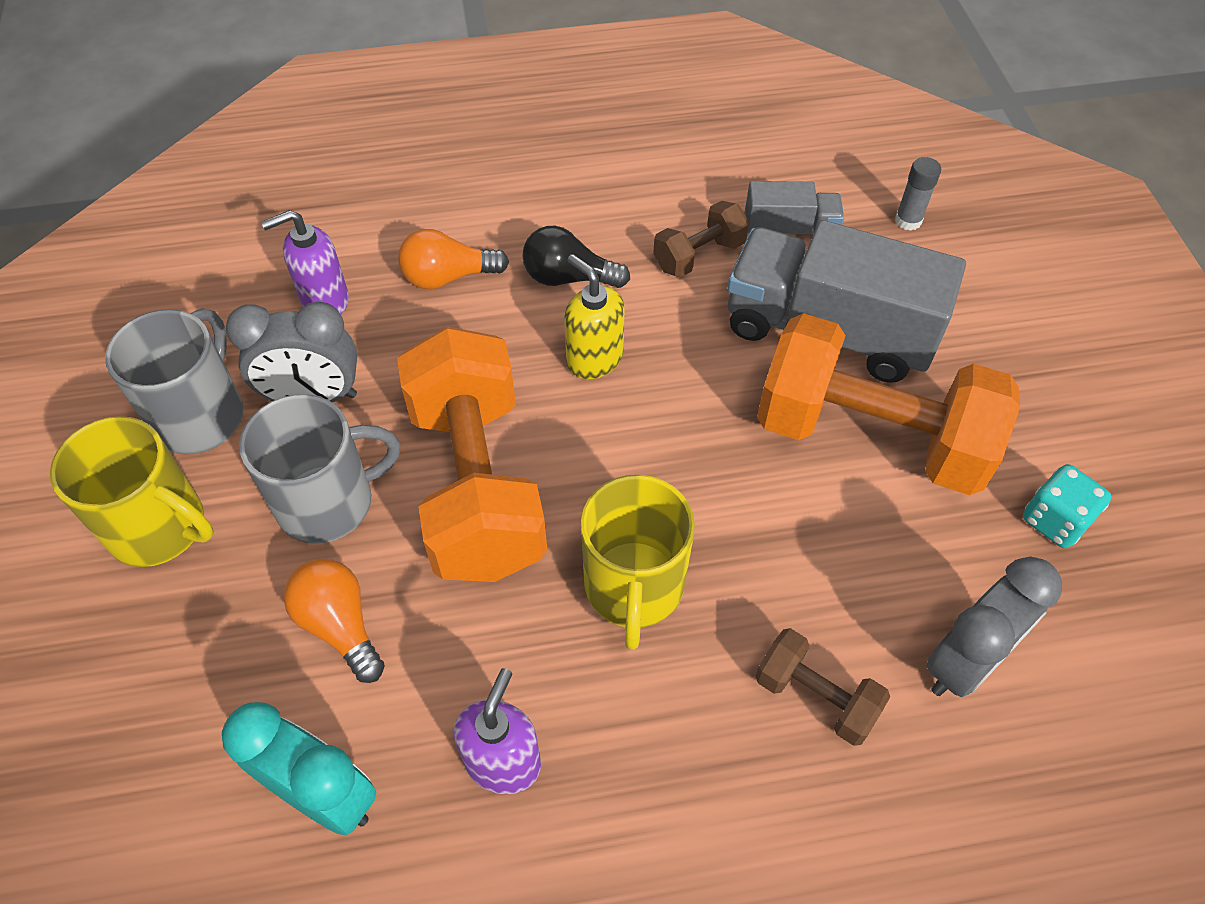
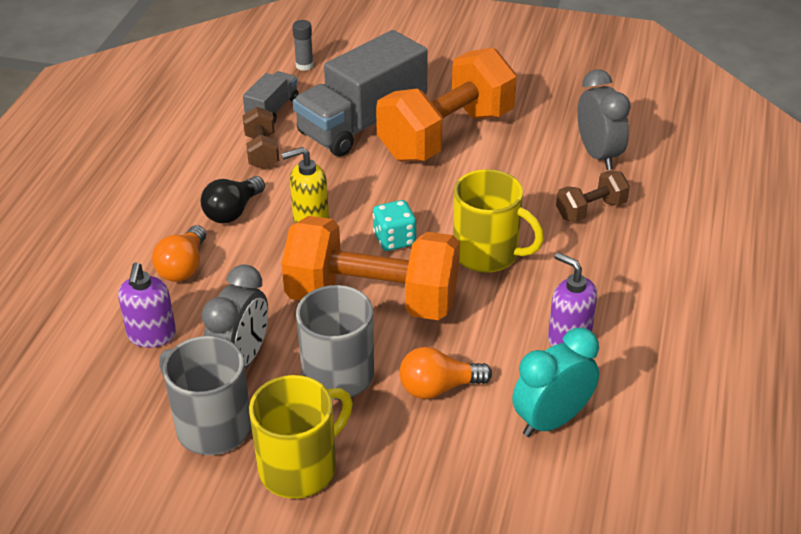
camera: 65 degrees left, 15 degrees down
(1055, 520) = (537, 97): turquoise dice -> turquoise dice (394, 240)

